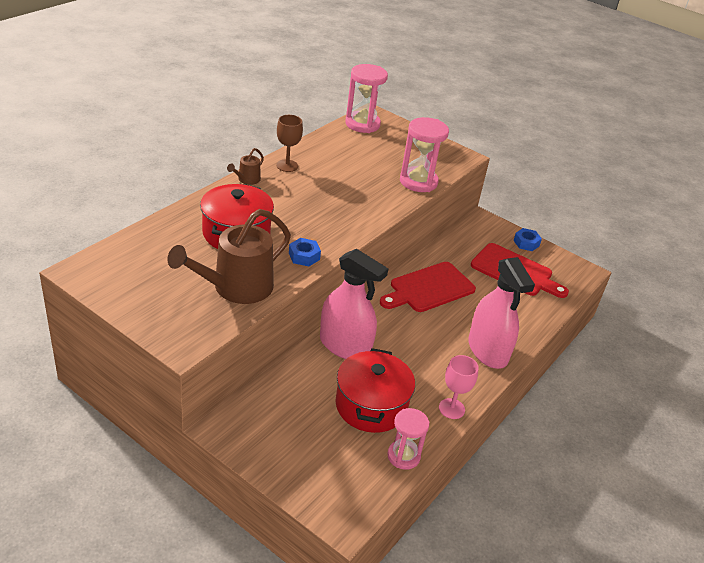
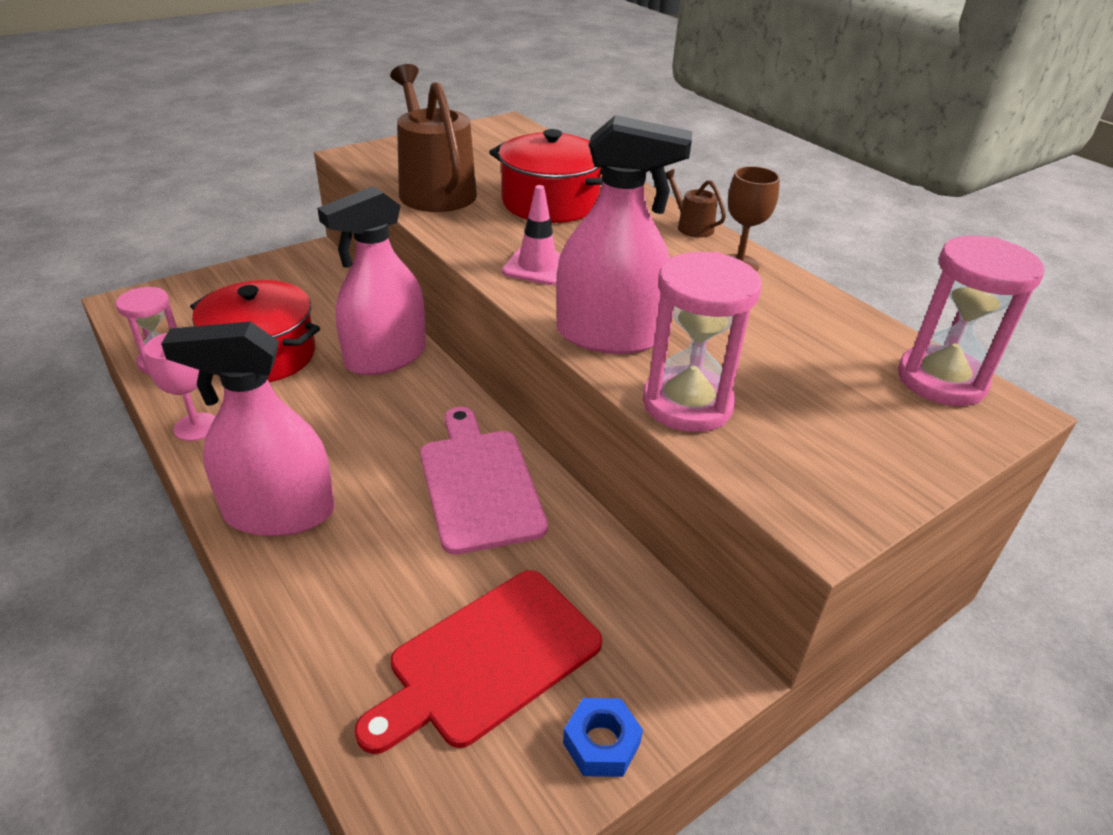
camera: 110 degrees right, 0 degrees up
(304, 256) = (478, 240): blue nut -> none
(325, 230) = (537, 266): none -> pink traffic cone
(380, 203) = (608, 335): none -> pink spray bottle
(429, 288) = (479, 484): red cutting board -> pink cutting board

